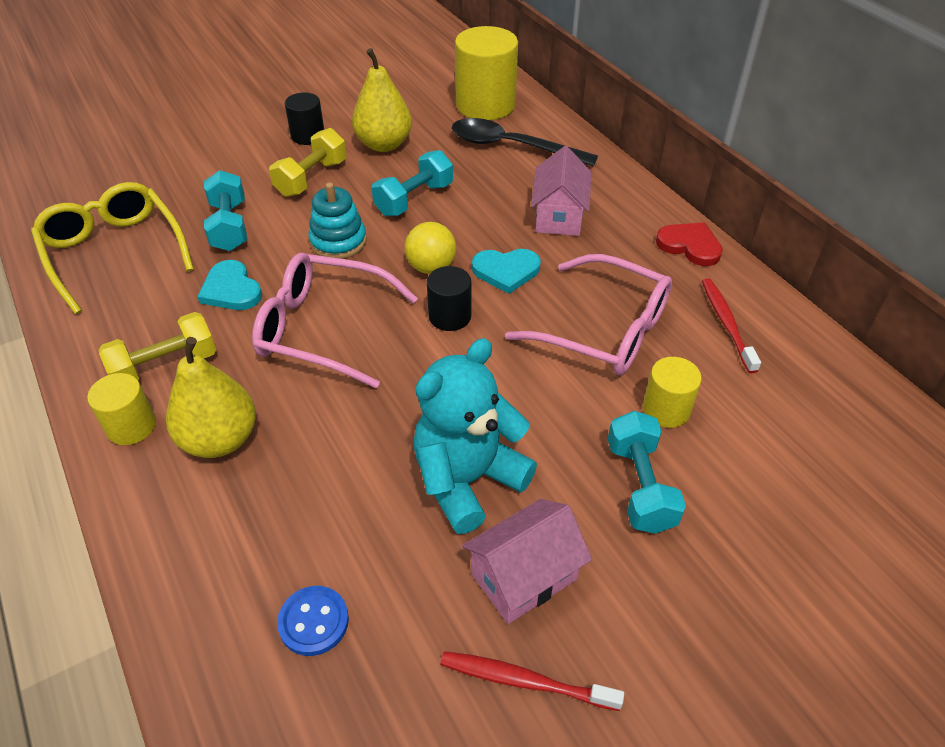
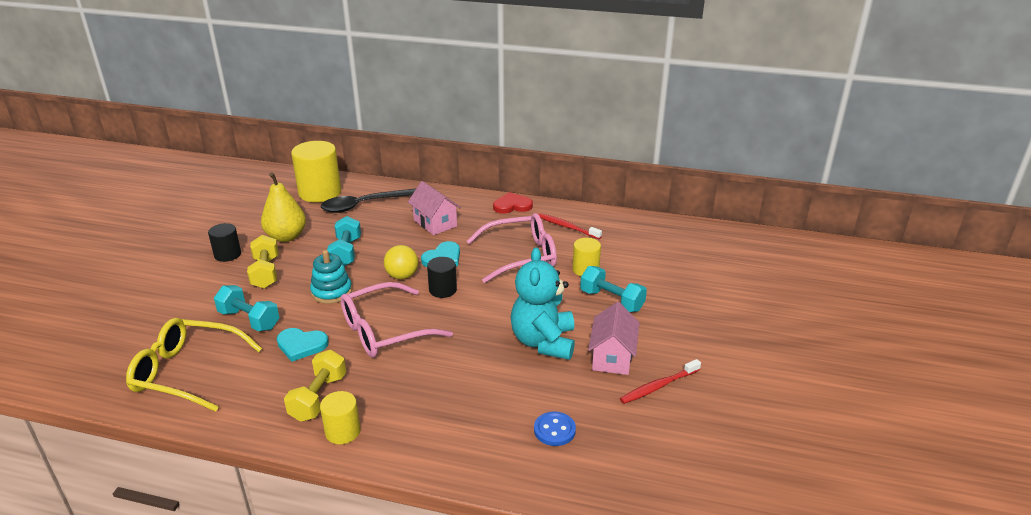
camera: 45 degrees left, 15 degrees down
(220, 439) = (403, 404): yellow pear -> none

